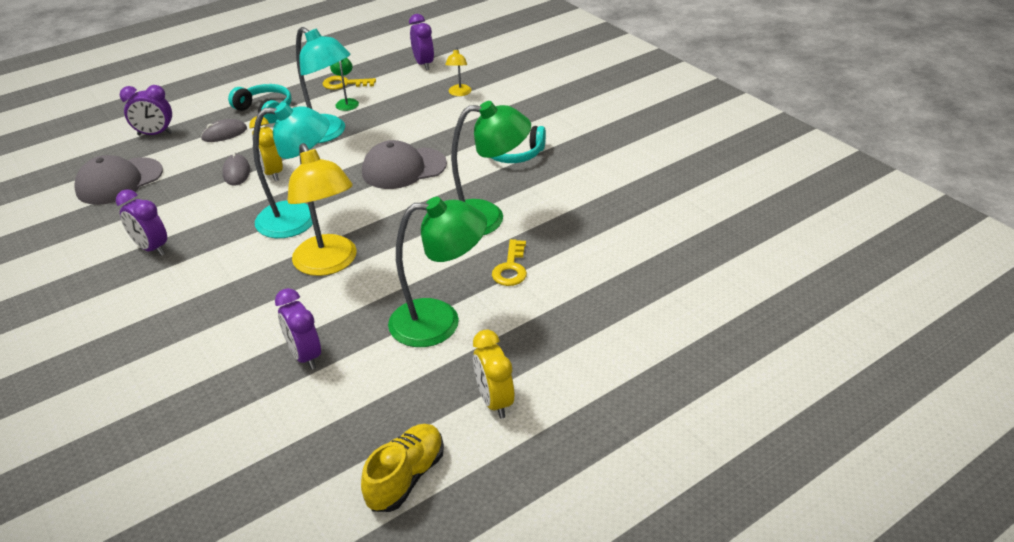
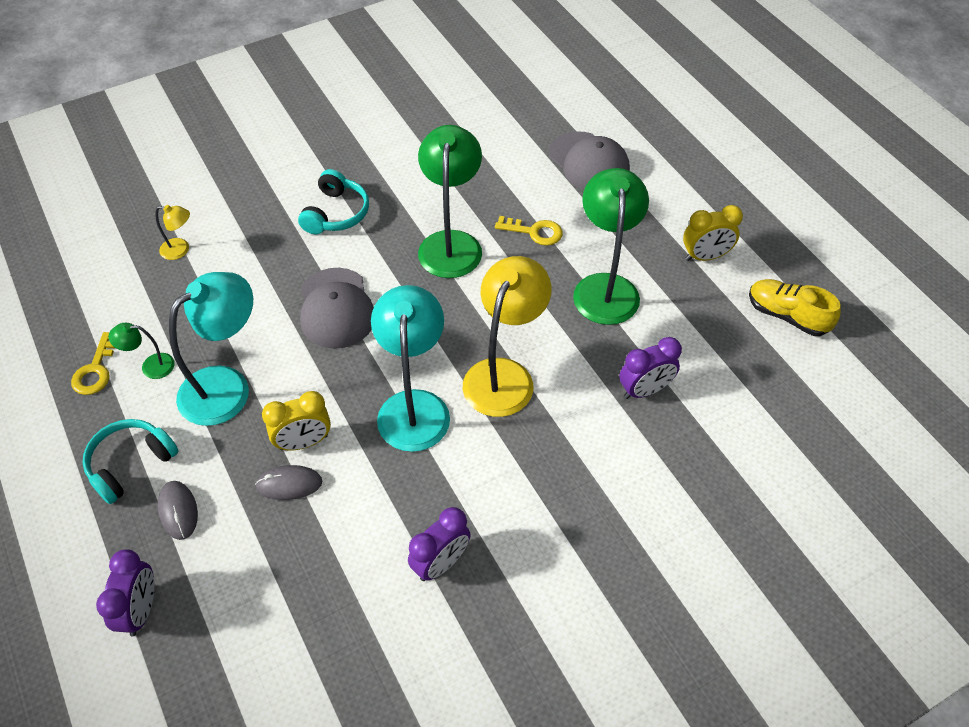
camera: 85 degrees left, 15 degrees up
(119, 181) = (266, 637): grey cap -> grey cap (589, 162)
(329, 264) = (504, 375): yellow lamp -> yellow lamp turned 45 degrees counterclockwise
(423, 64) = (82, 282): purple clock -> none

